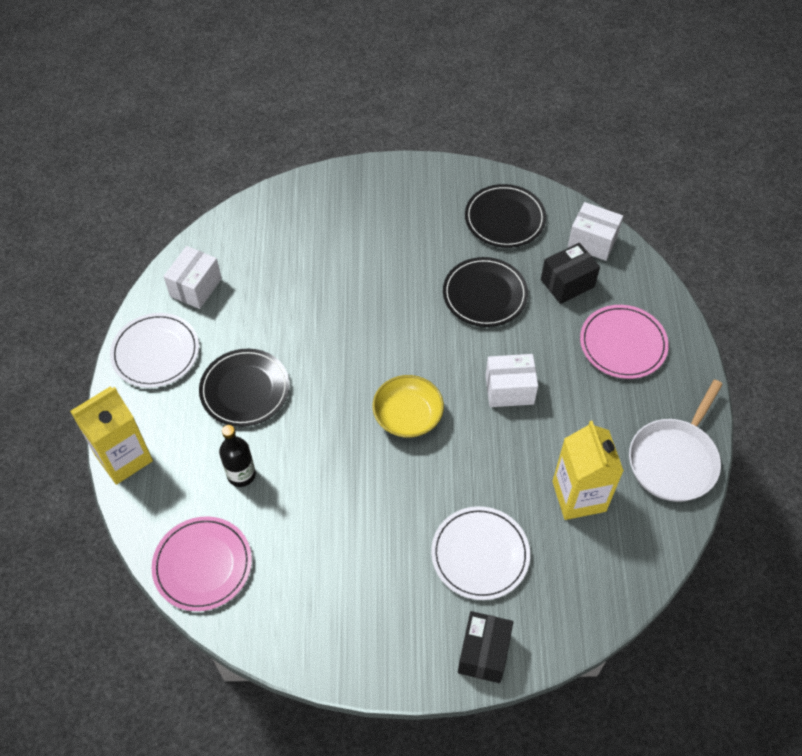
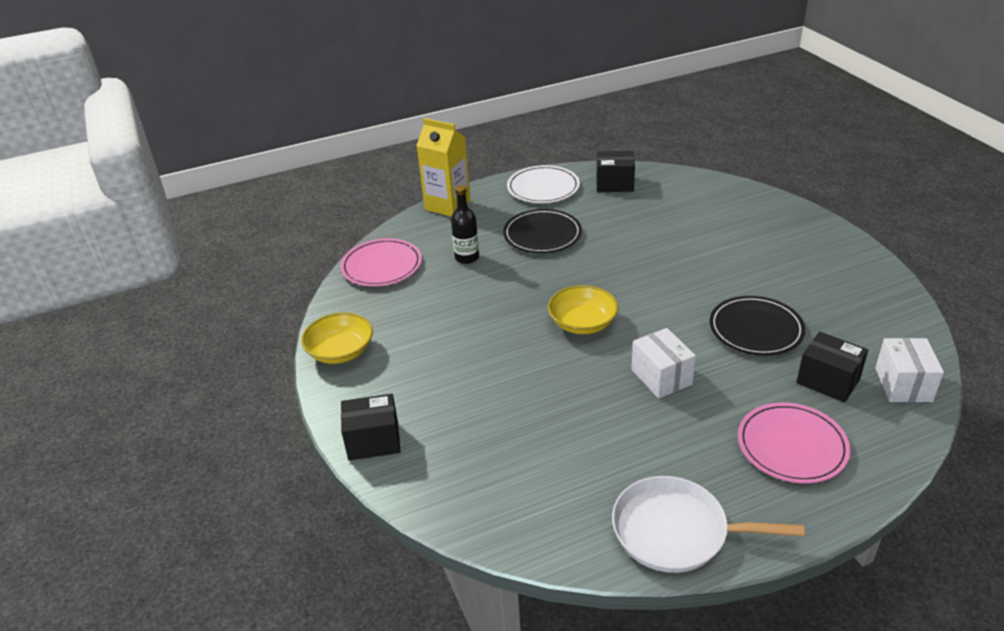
camera: 70 degrees right, 20 degrees down
(196, 287) = (614, 184): white box -> black box
(334, 649) = (340, 351): none -> yellow bowl
(480, 554) = (471, 409): white plate -> none
(505, 219) = (860, 315): black plate -> none
(579, 496) = (576, 462): yellow carton -> none

